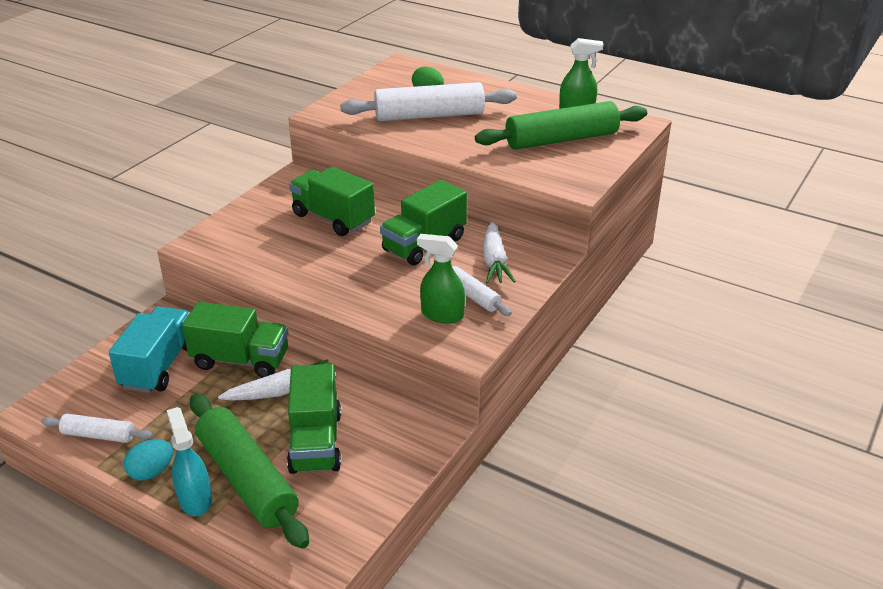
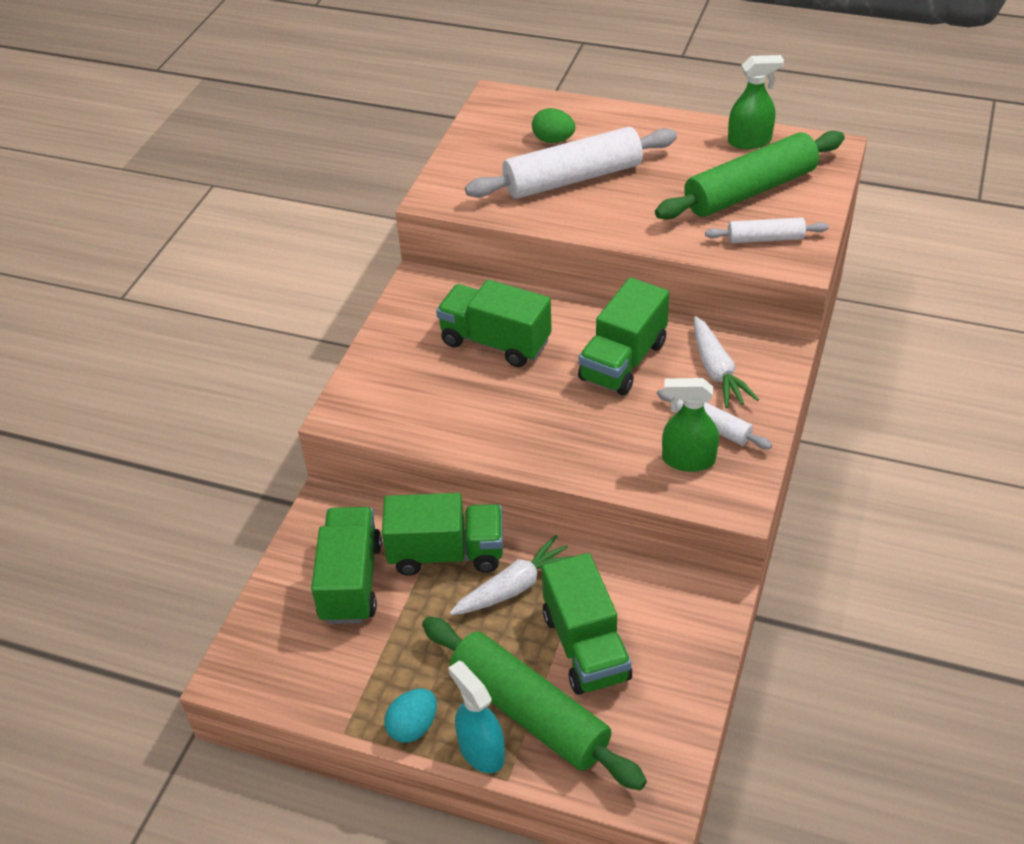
camera: 10 degrees left, 10 degrees up
(98, 435) = (325, 691): white rolling pin -> white rolling pin (765, 239)
(159, 366) = (350, 581): turquoise truck -> green truck

